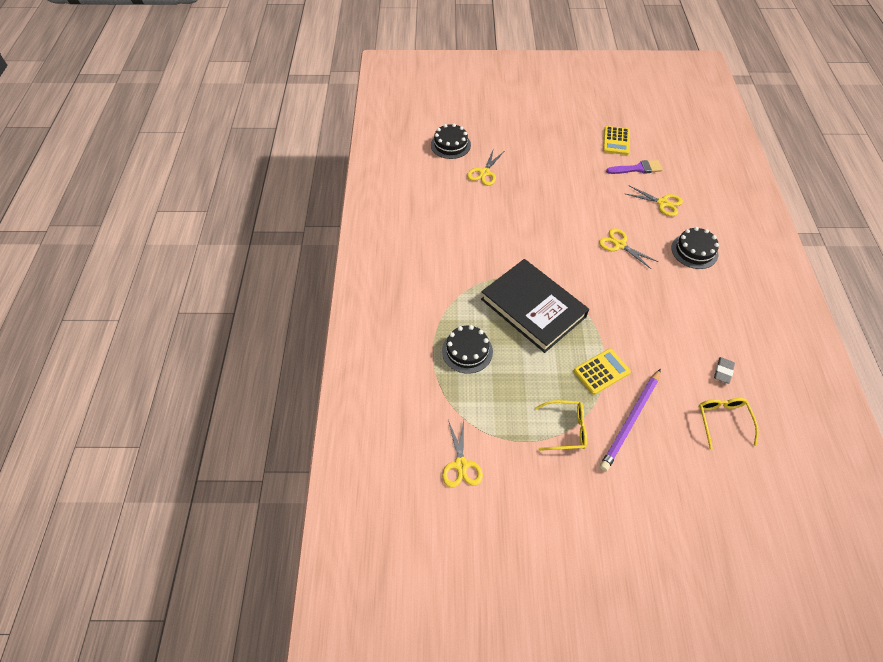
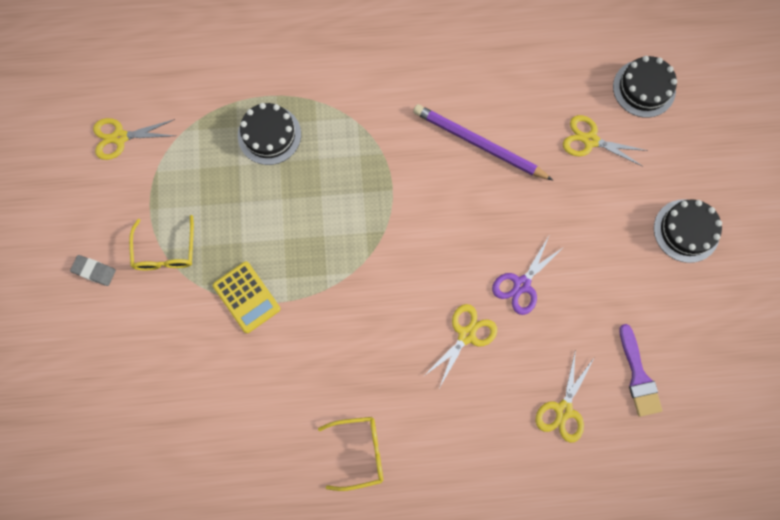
camera: 85 degrees right, 20 degrees up
(533, 308) = (341, 212): black book -> none
(583, 214) = (521, 284): none -> purple scissors
(616, 141) = (701, 345): yellow calculator -> none
(630, 421) = (178, 329): purple pencil -> purple pencil (478, 144)
(694, 251) = (467, 448): black cake -> black cake (686, 230)
(723, 371) = (253, 458): grey eraser -> grey eraser (94, 271)
(723, 420) = (181, 446): yellow glasses -> yellow glasses (360, 451)

